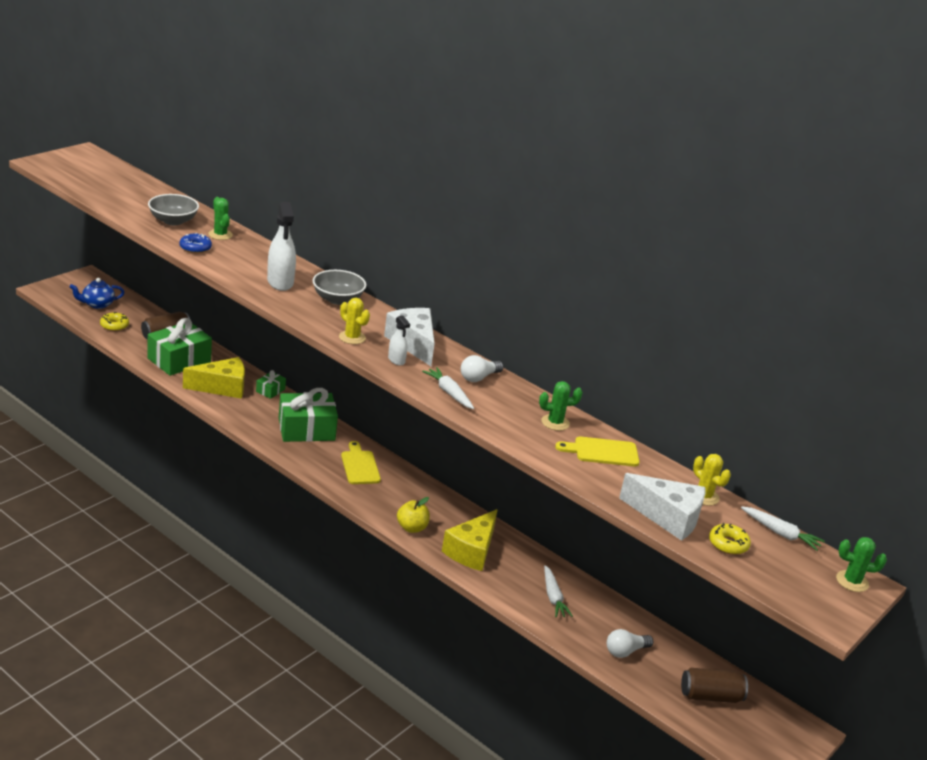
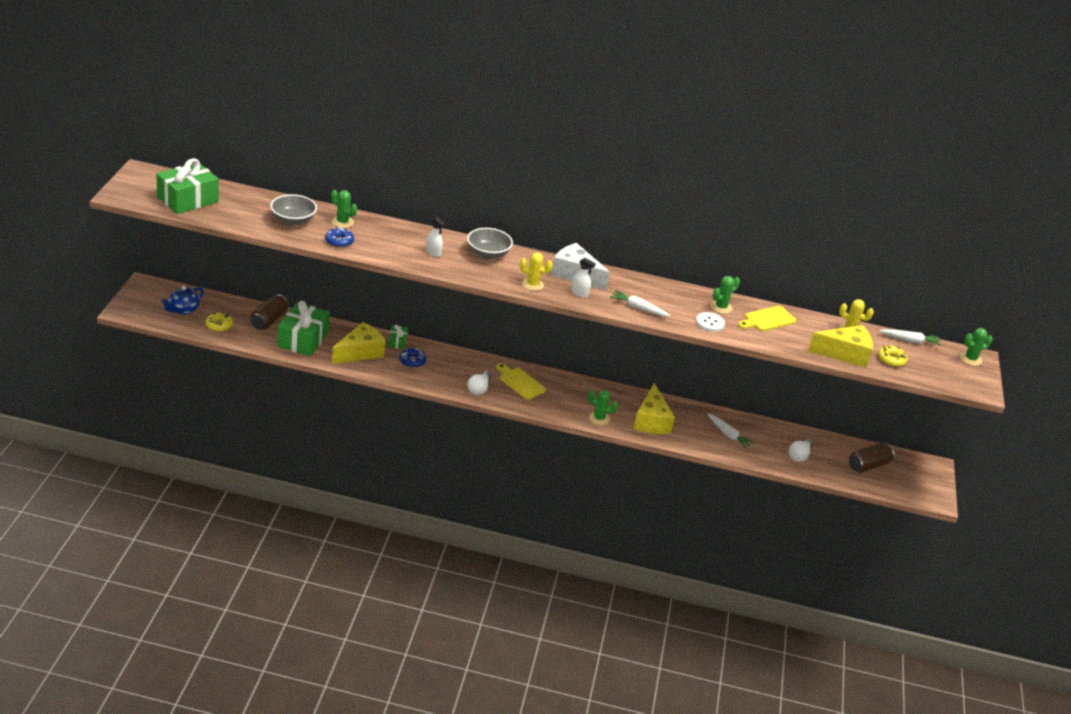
camera: 30 degrees left, 5 degrees up
(266, 411) = (412, 361): none -> blue donut
(280, 282) = (433, 252): white spray bottle -> white spray bottle, size x0.54
(306, 429) = (455, 366): green gift -> green gift (187, 199)
(412, 528) = (599, 418): yellow apple -> green cactus
(478, 377) = (643, 288): white light bulb -> white light bulb (479, 389)
(521, 432) = (709, 323): none -> white button
(667, 517) = (845, 354): white cheese -> yellow cheese

